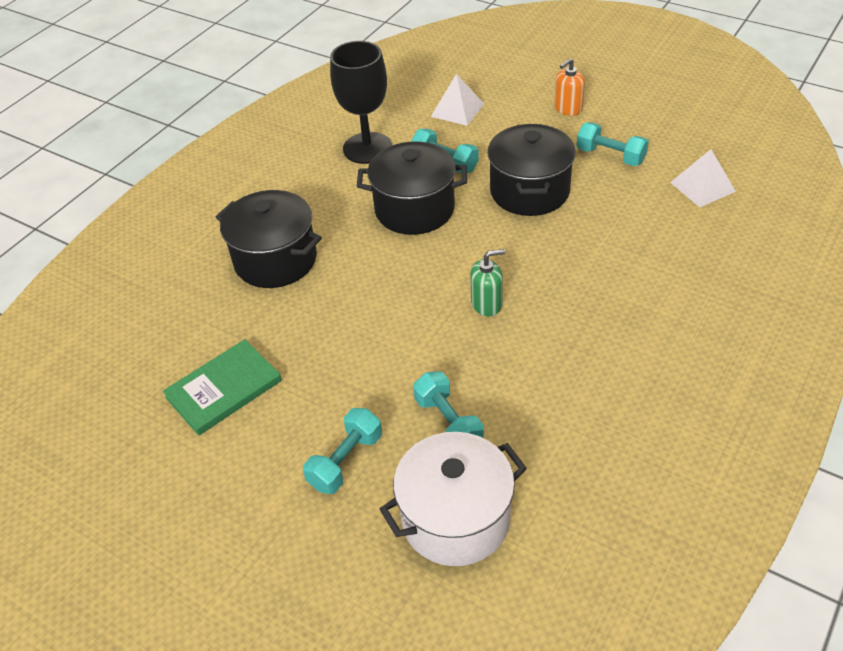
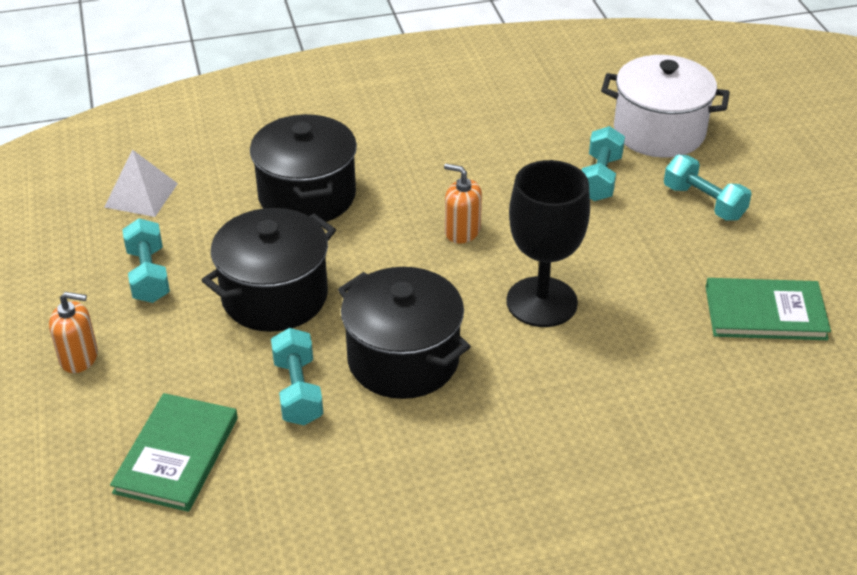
camera: 140 degrees left, 5 degrees down
(275, 260) = (607, 407): black pot -> black pot (307, 196)
(346, 461) = (704, 202): turquoise dumbbell -> turquoise dumbbell turned 60 degrees clockwise
(367, 148) = (347, 482): black goblet -> black goblet (541, 302)
(457, 110) = (177, 455): white pyramid -> green book
(486, 304) = (462, 231): green soap dispenser -> orange soap dispenser

